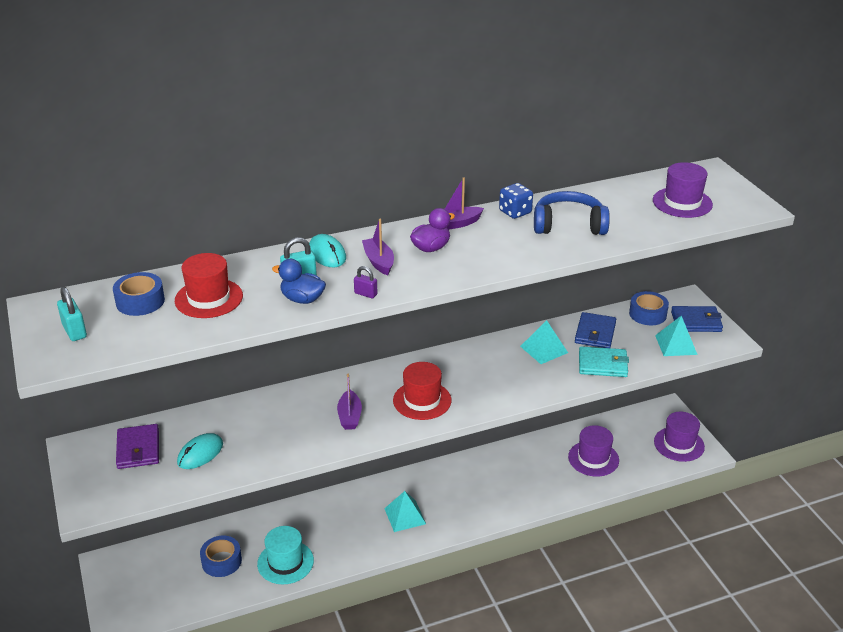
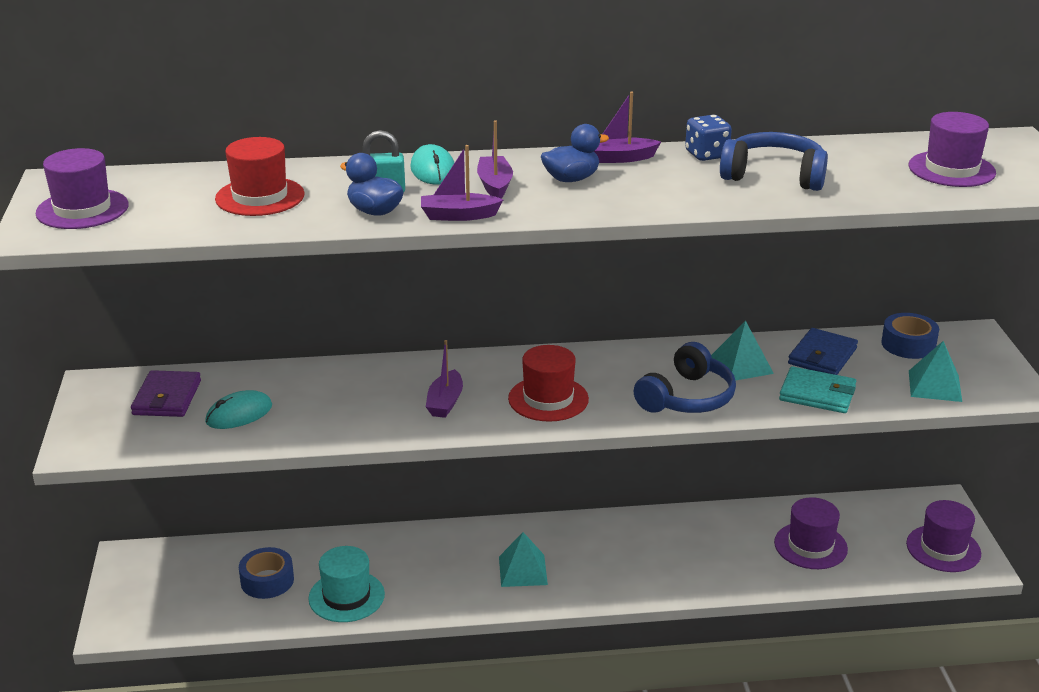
camera: 15 degrees right, 5 degrees down
(74, 331) = (82, 209): turquoise padlock -> purple hat
(140, 301) = (176, 190): blue tape -> none
(365, 294) = (458, 215): purple padlock -> purple boat
(431, 248) = (571, 179): purple duck -> blue duck
(517, 382) = (686, 397): none -> blue headphones
(696, 321) = (977, 363): blue wallet -> none

